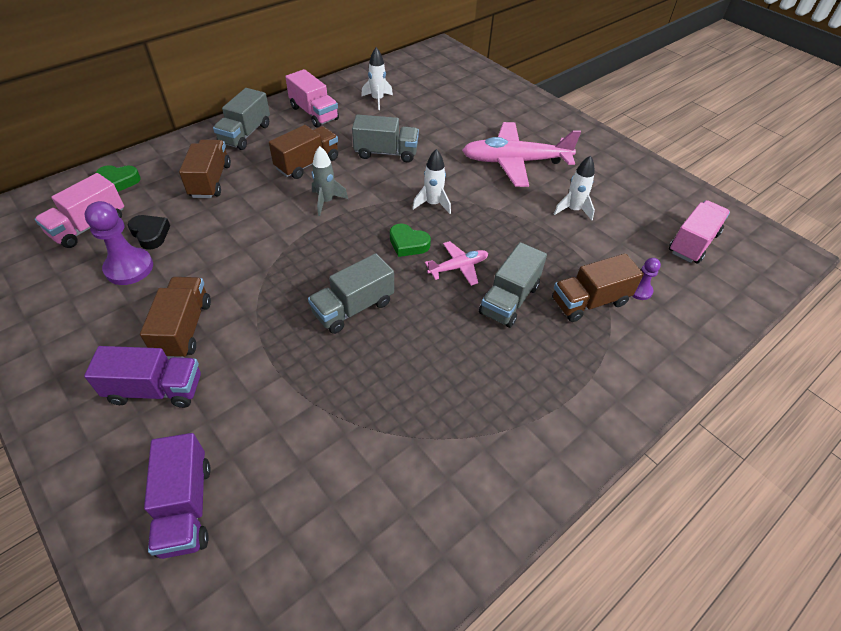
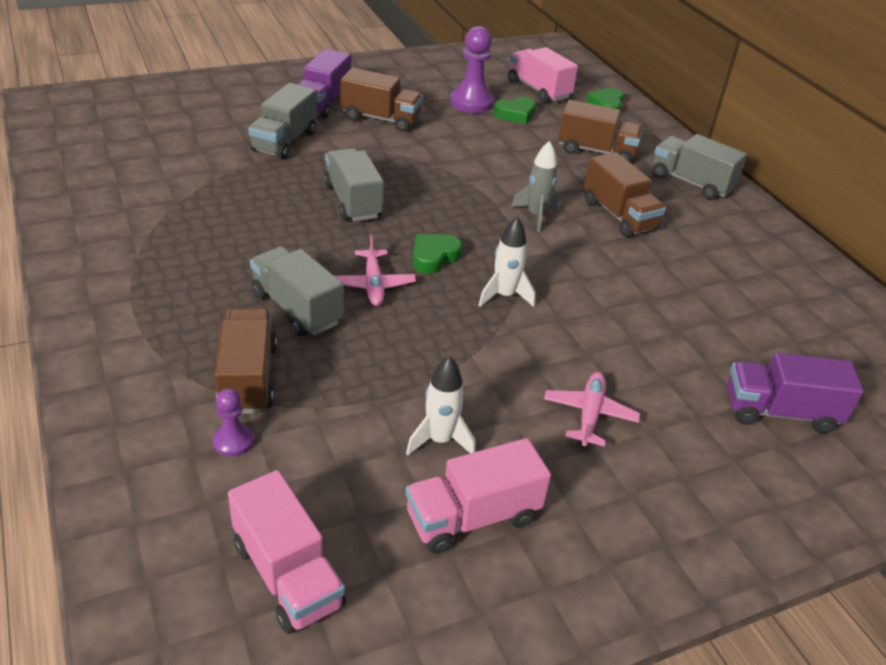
camera: 105 degrees right, 10 degrees down
(150, 234) = (515, 114): black heart -> green heart
(186, 507) = (210, 105): purple truck -> purple truck (779, 412)
(314, 113) = (744, 240): pink truck -> pink truck (472, 517)
(377, 100) = (789, 306): white rocket -> none
(386, 153) = (635, 282): grey truck -> grey truck (284, 141)
(515, 162) = (589, 414): pink plane -> pink plane, size x0.50

